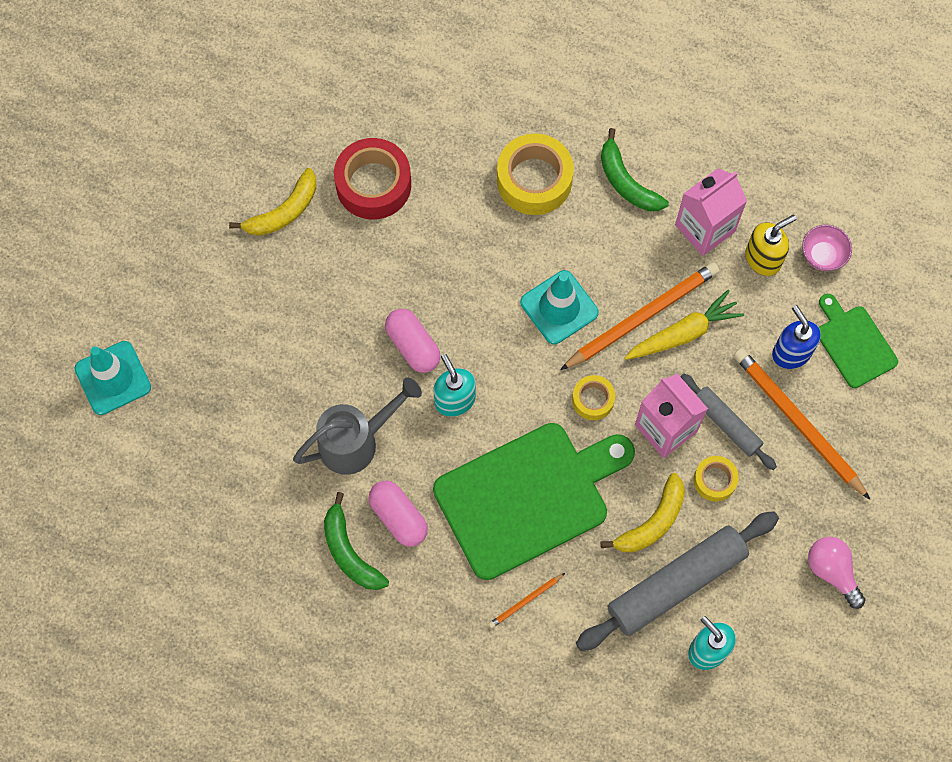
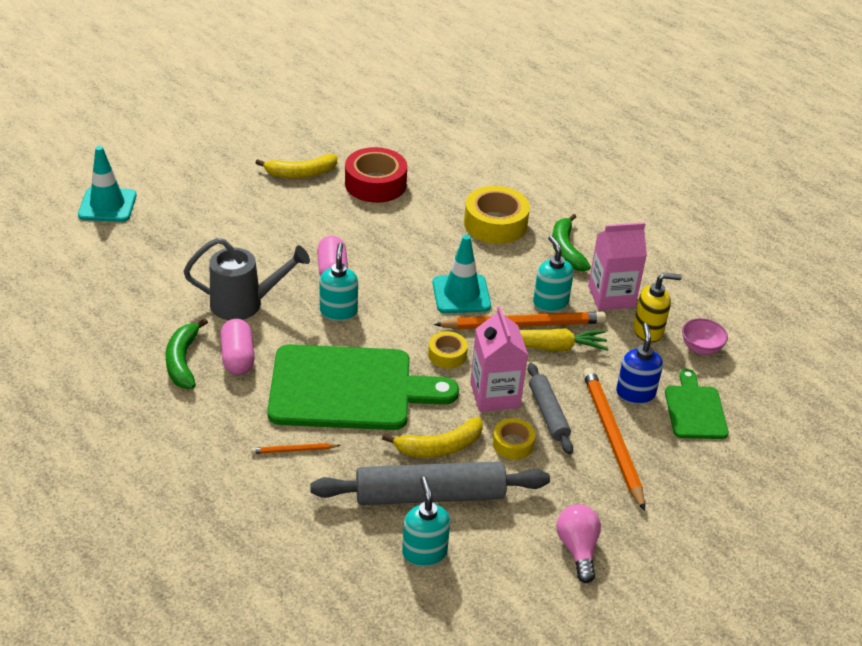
camera: 25 degrees right, 30 degrees down
(651, 270) = (550, 302): none -> turquoise soap dispenser

